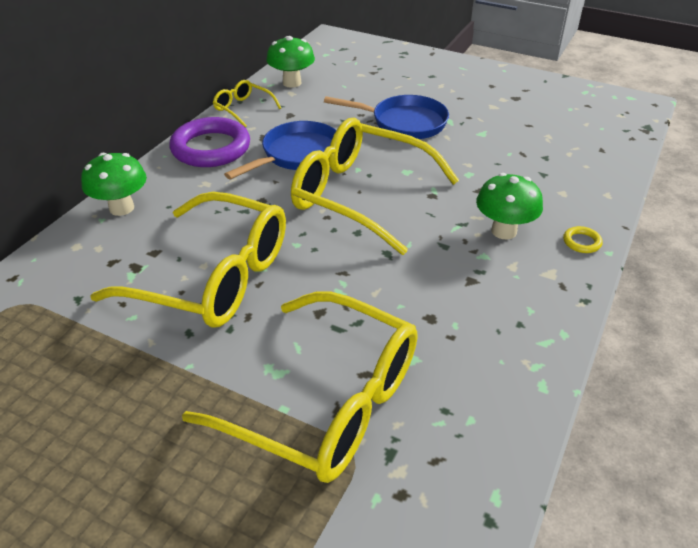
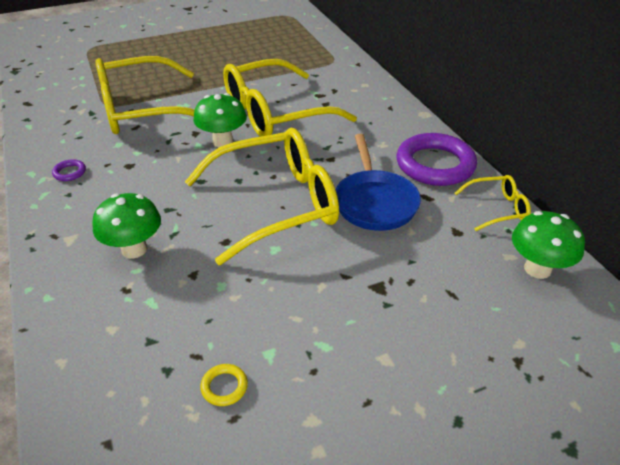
camera: 130 degrees right, 0 degrees up
(121, 208) = (389, 107): green mushroom -> green mushroom (223, 141)
(404, 123) = (358, 303): blue pan -> none
(499, 353) = (69, 172): none -> purple ring
(581, 242) = (58, 283): yellow ring -> yellow ring (224, 387)

